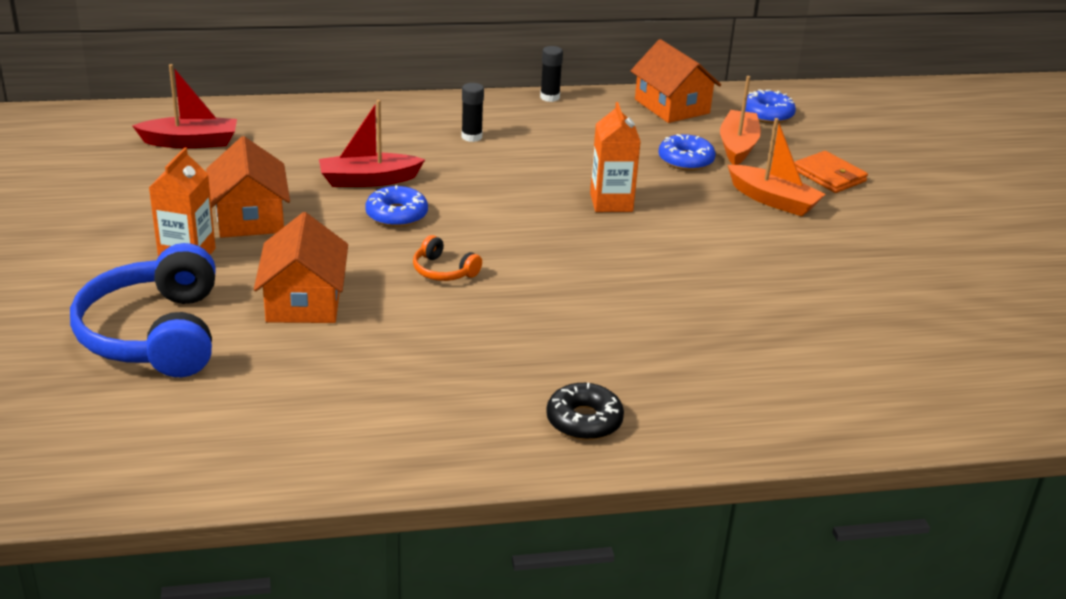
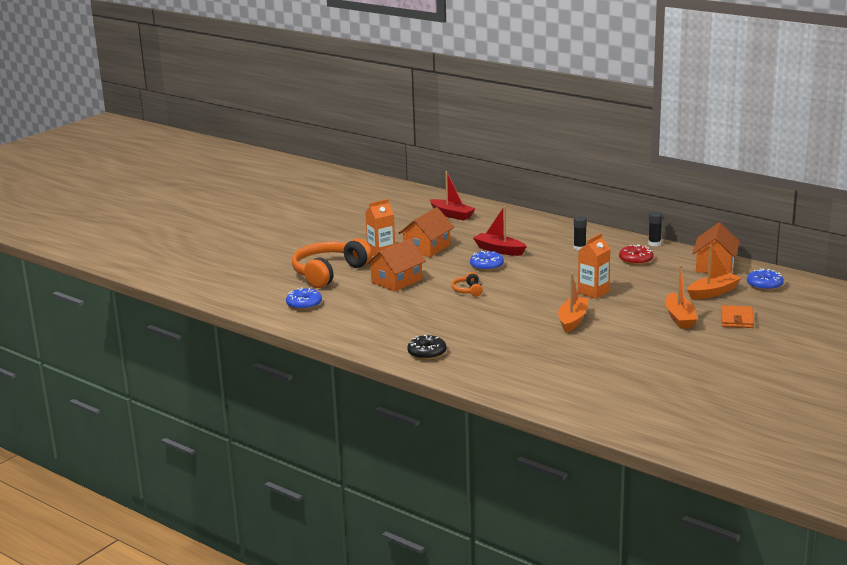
camera: 50 degrees right, 10 degrees down
(155, 334) = (329, 273): blue headphones -> orange headphones
(571, 130) = (636, 260): none -> red donut
(666, 260) = (572, 320): none -> orange boat
(685, 160) = (669, 289): blue donut -> blue donut (304, 304)

